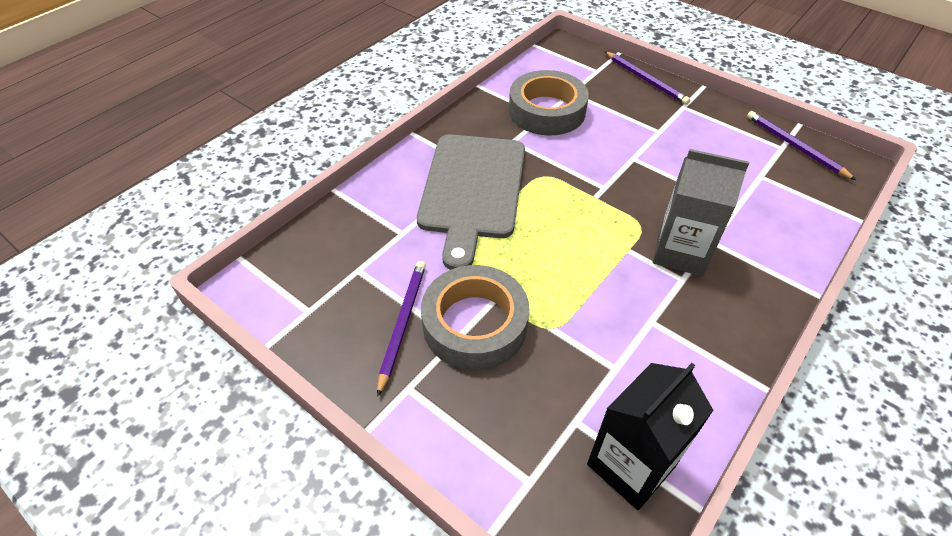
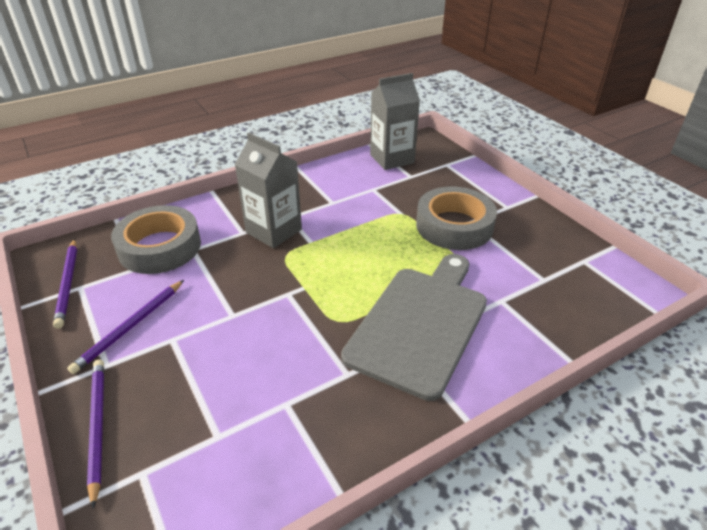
camera: 160 degrees left, 10 degrees down
(402, 324) = (508, 237): purple pencil -> purple pencil (130, 327)
(547, 111) = (276, 410): grey tape -> grey tape (160, 247)
(631, 465) = (392, 159): black carton -> grey carton

